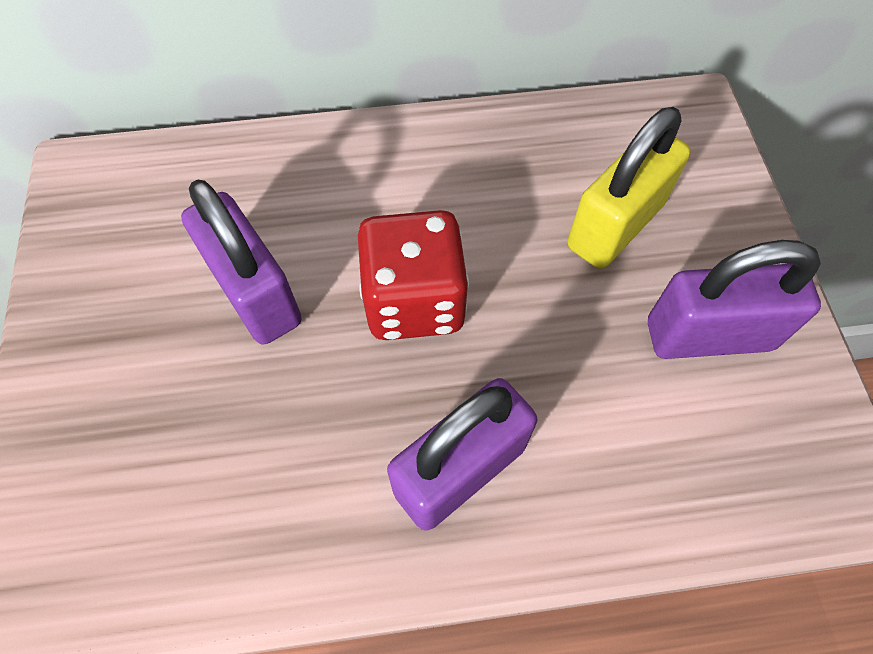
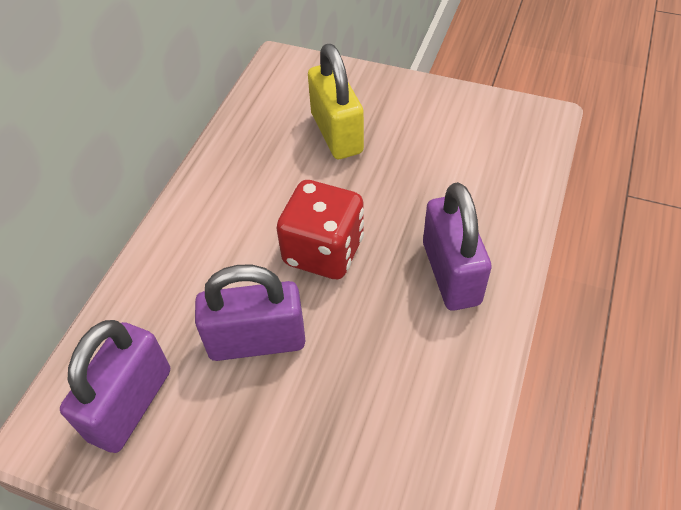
camera: 60 degrees left, 10 degrees down
(708, 335) = (431, 127): purple padlock -> purple padlock (130, 404)

